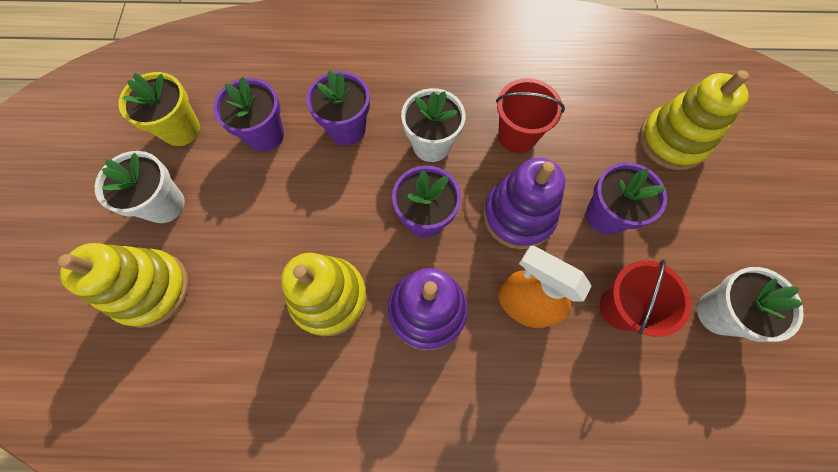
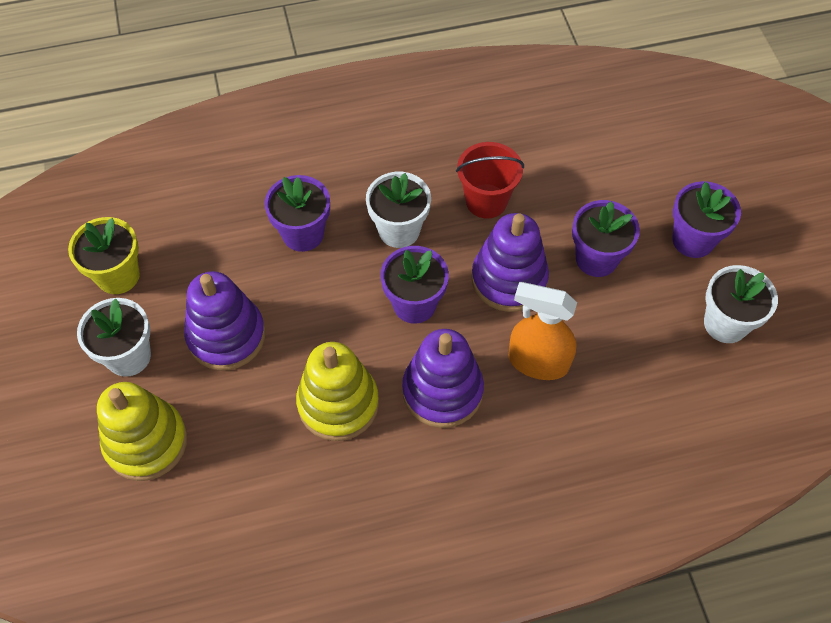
camera: 15 degrees left, 10 degrees down
(252, 206) = (226, 336): none -> purple stacking toy
(265, 135) = (215, 260): purple flower pot -> purple flower pot (693, 240)
(621, 308) = (632, 341): red bucket -> none
(672, 141) = (645, 170): yellow stacking toy -> none

